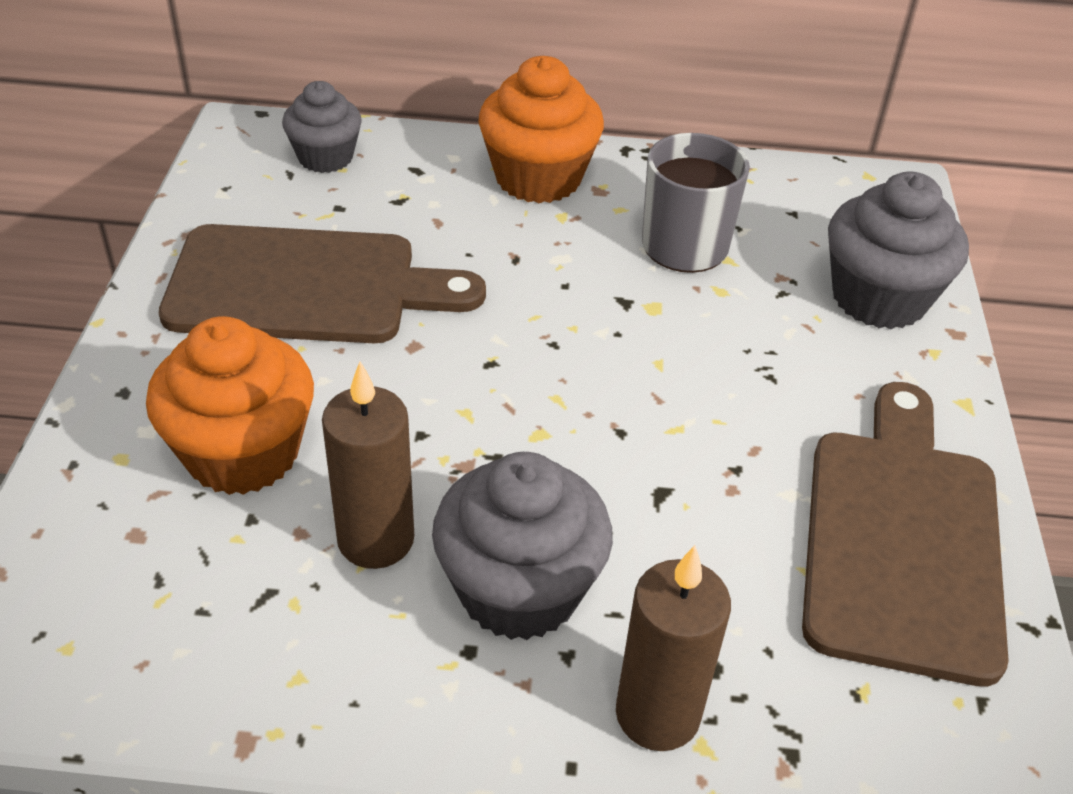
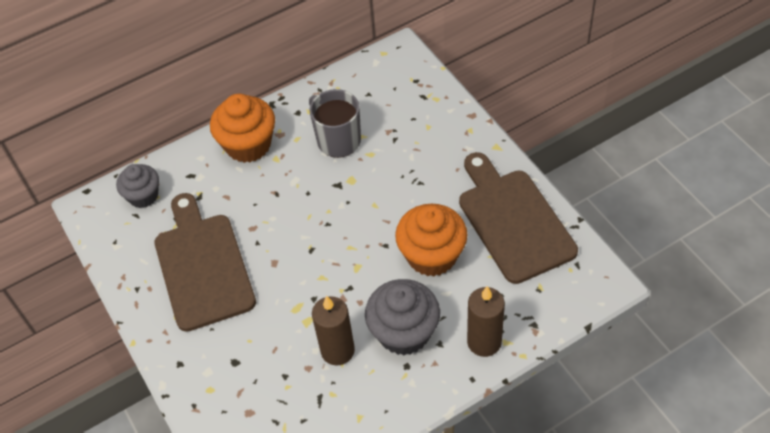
camera: 30 degrees left, 10 degrees up
(242, 453) = (255, 354): orange cupcake -> orange cupcake (432, 255)
(305, 286) = (203, 266): brown cutting board -> brown cutting board turned 75 degrees counterclockwise
(879, 298) = (432, 117): grey cupcake -> none

